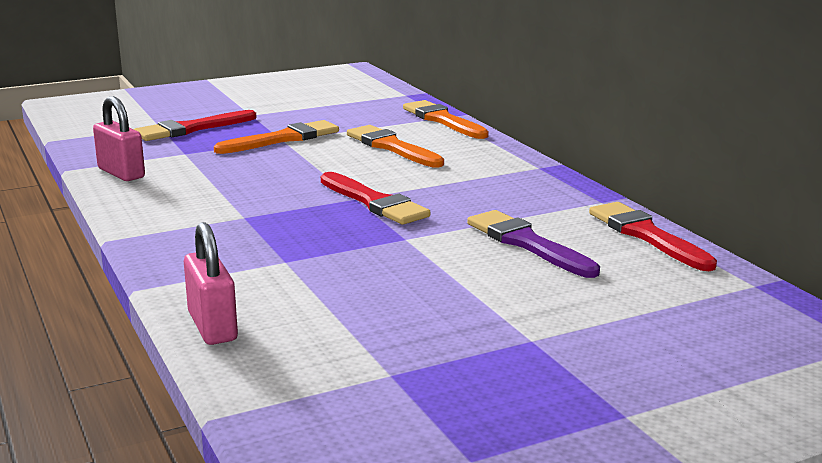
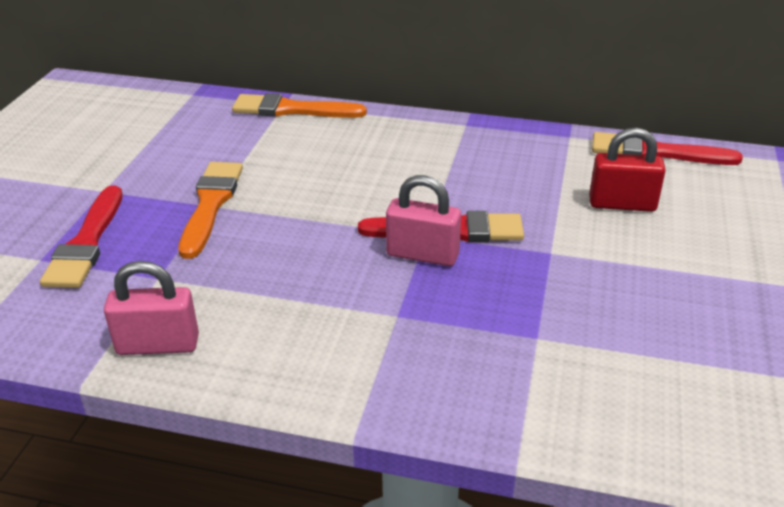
camera: 50 degrees left, 15 degrees up
(212, 326) = (656, 445): pink padlock -> pink padlock (422, 255)
(392, 147) = (323, 162): orange brush -> none
(527, 243) = (622, 204): purple brush -> red padlock

